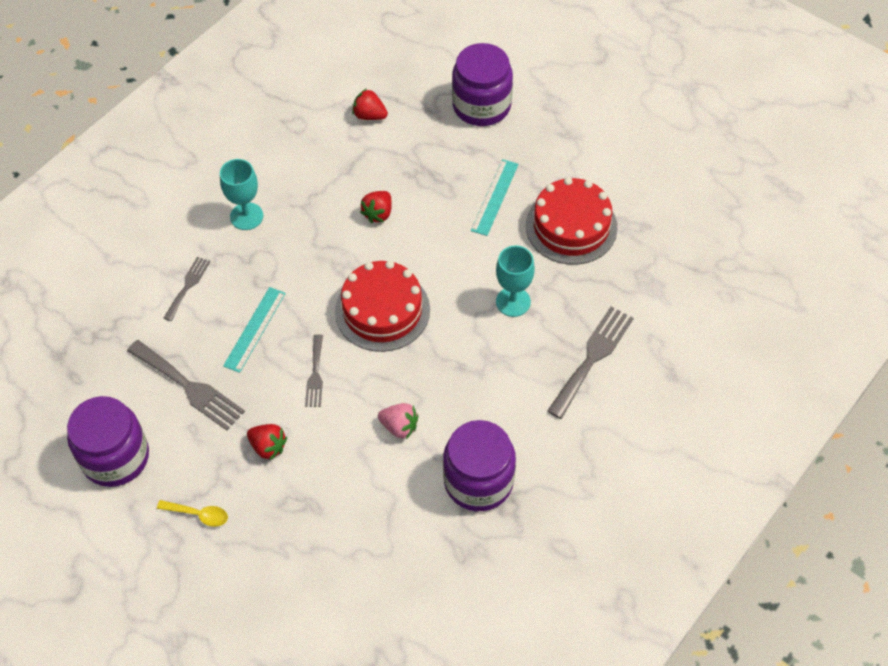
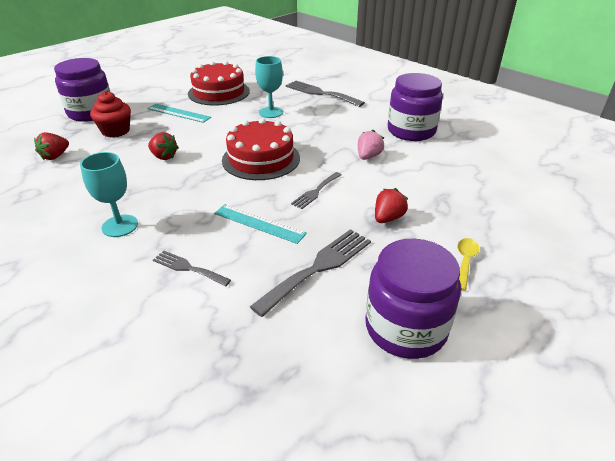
camera: 85 degrees left, 20 degrees down
(315, 374) = (316, 191): grey fork -> grey fork turned 120 degrees clockwise
(435, 148) = (116, 131): none -> red cupcake

